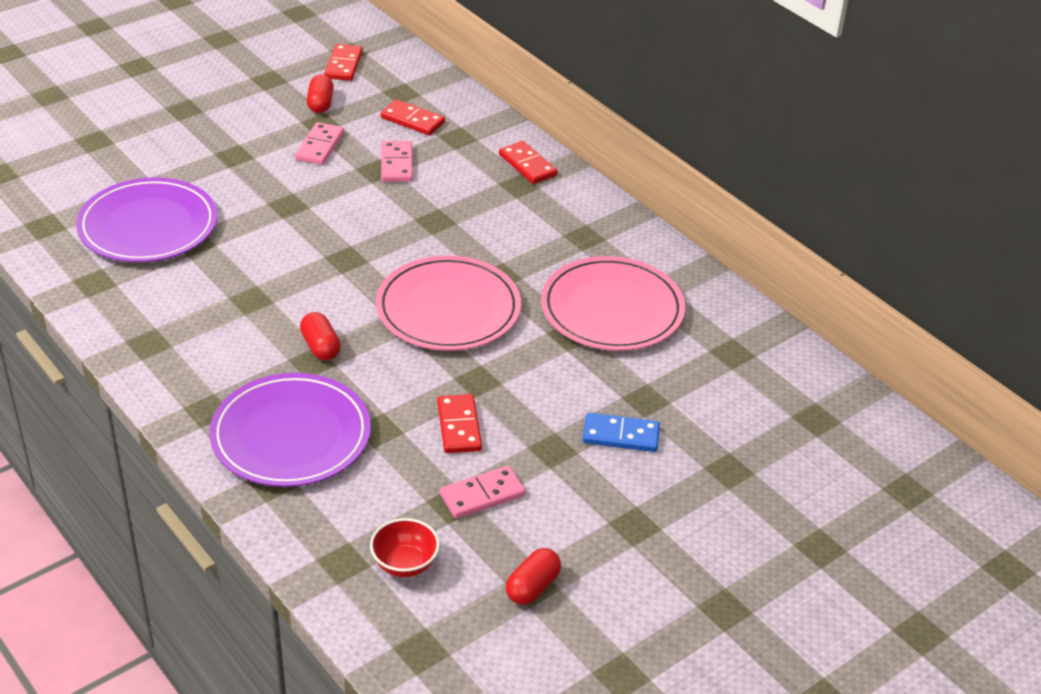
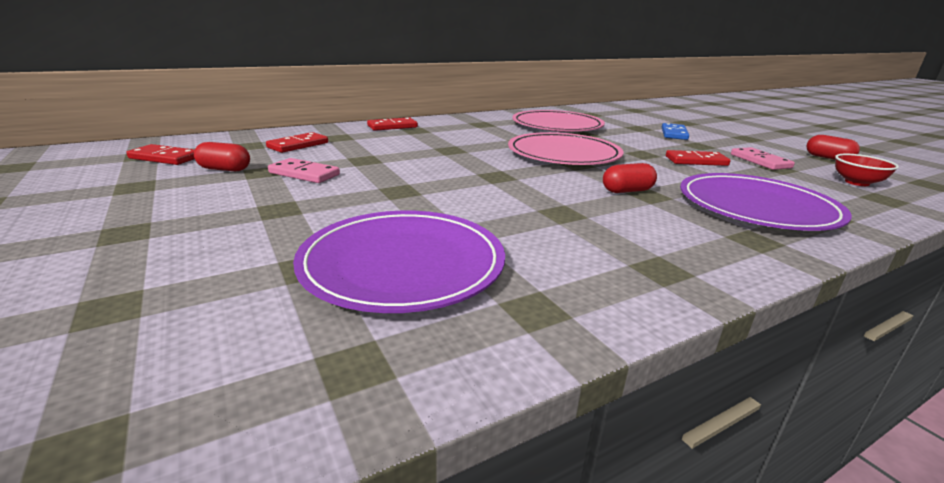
camera: 80 degrees left, 15 degrees down
(397, 164) = (361, 153): pink domino -> none

